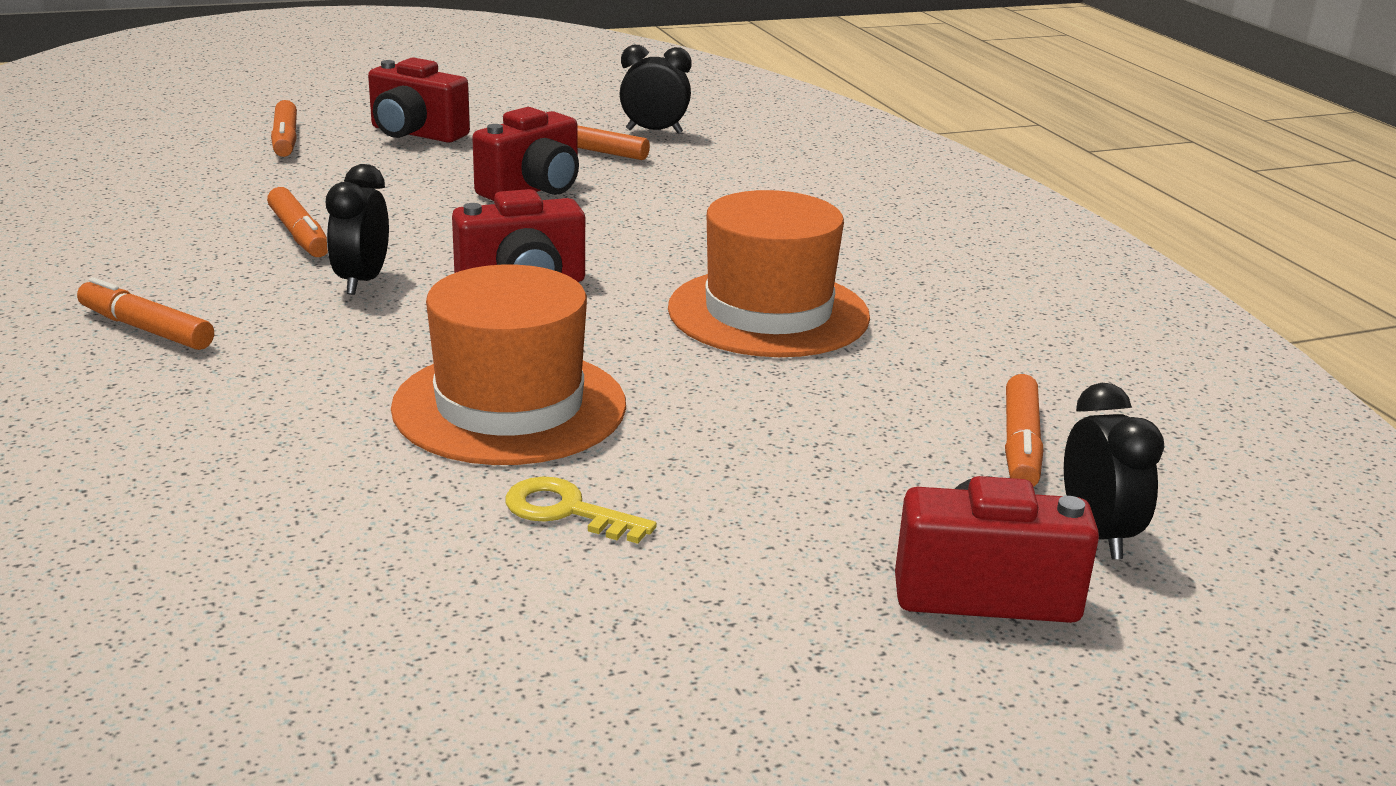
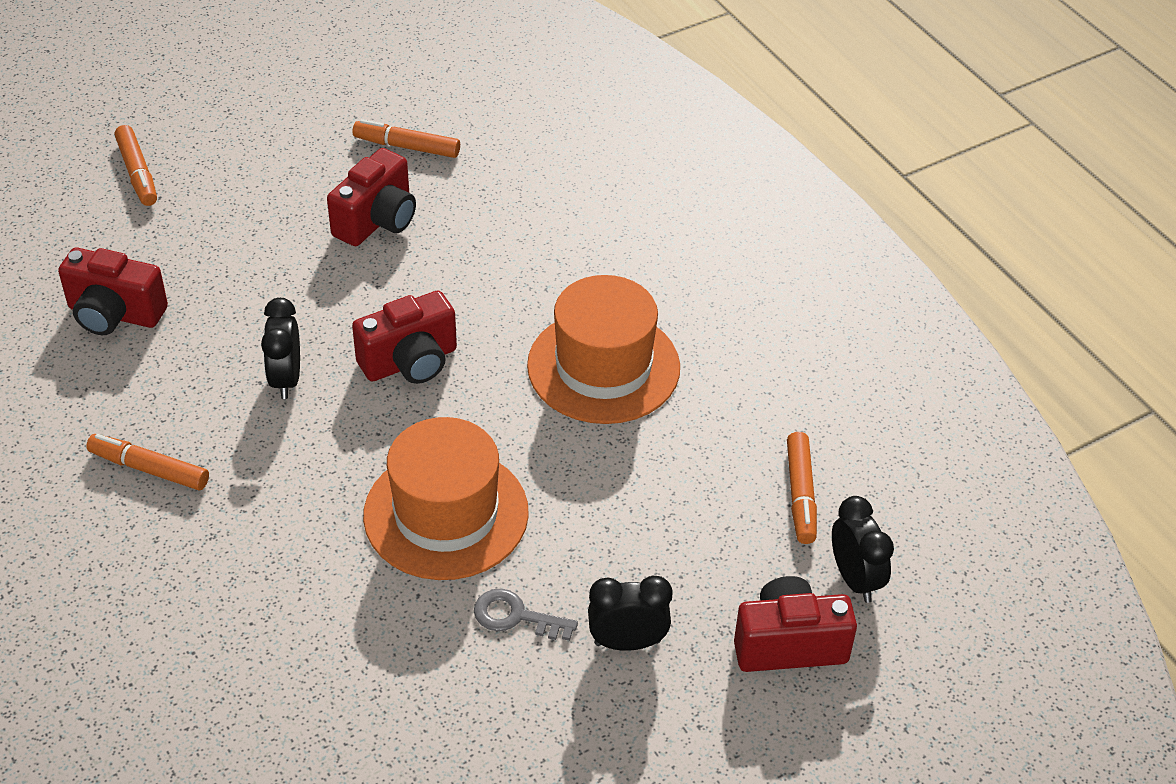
camera: 10 degrees left, 20 degrees up
(299, 234) = (211, 321): orange marker -> none
(415, 134) = (247, 143): red camera -> red camera (115, 314)
(566, 511) = (515, 616): yellow key -> grey key
(654, 131) = (453, 104): black clock -> black clock (627, 642)

